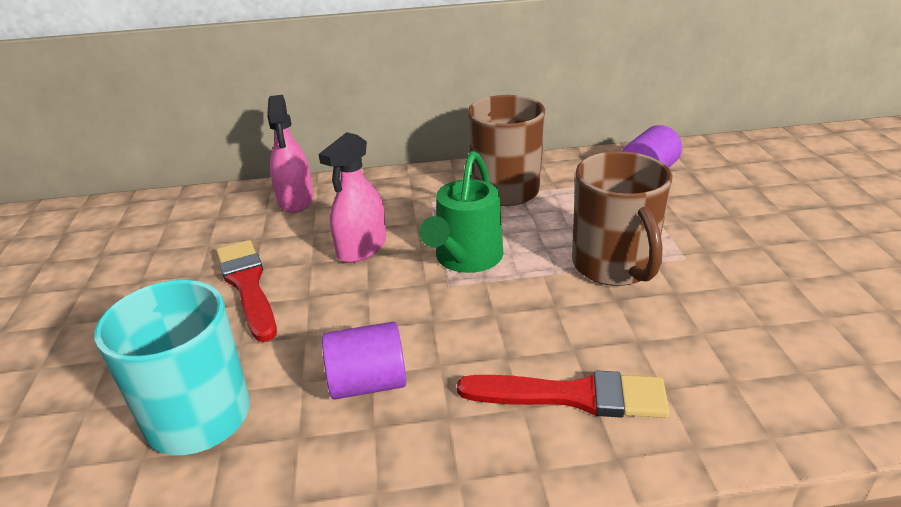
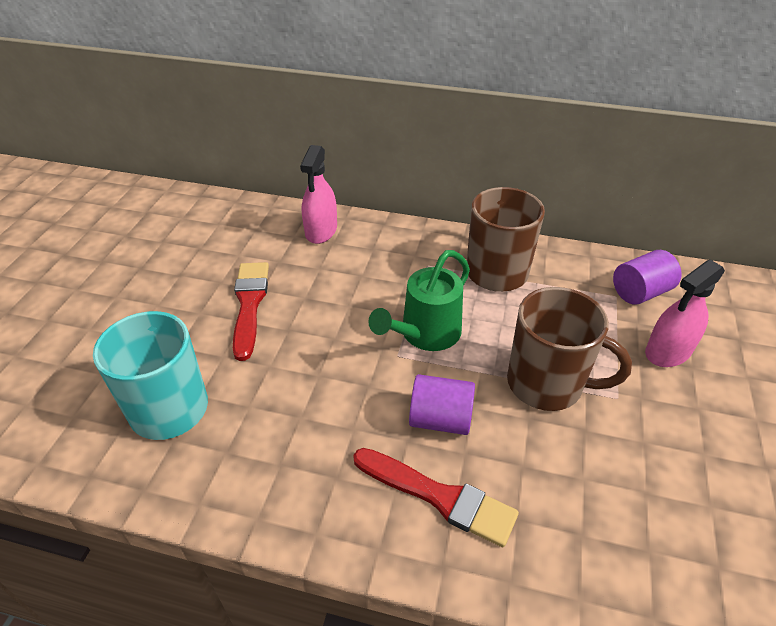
camera: 20 degrees right, 10 degrees up
(361, 247) = (349, 295): pink spray bottle -> pink spray bottle (668, 351)
(368, 383) = (293, 425): purple cylinder -> purple cylinder (440, 419)
(614, 266) = (547, 384): brown mug -> brown mug turned 75 degrees counterclockwise

